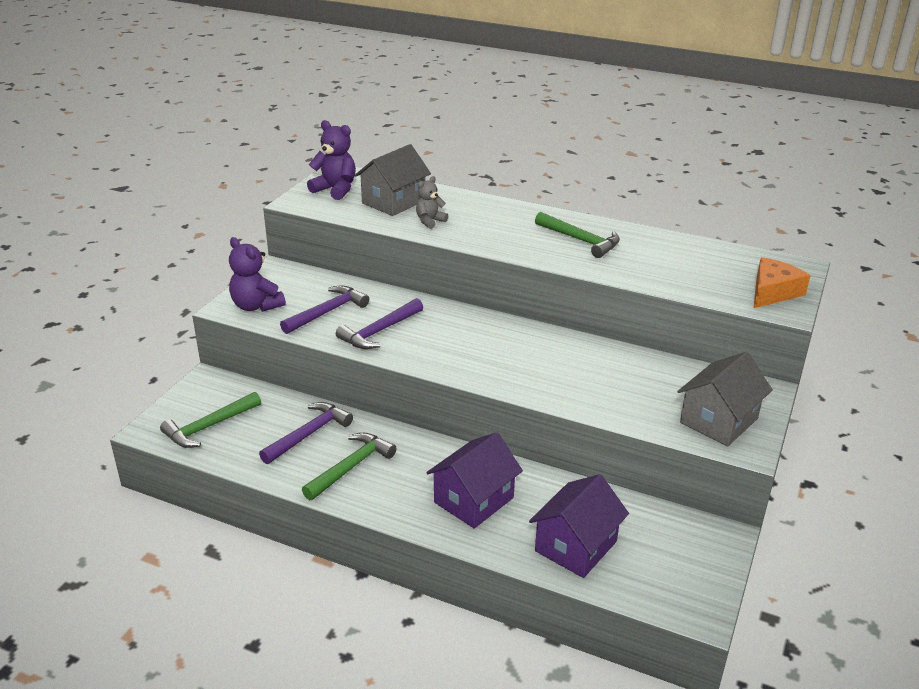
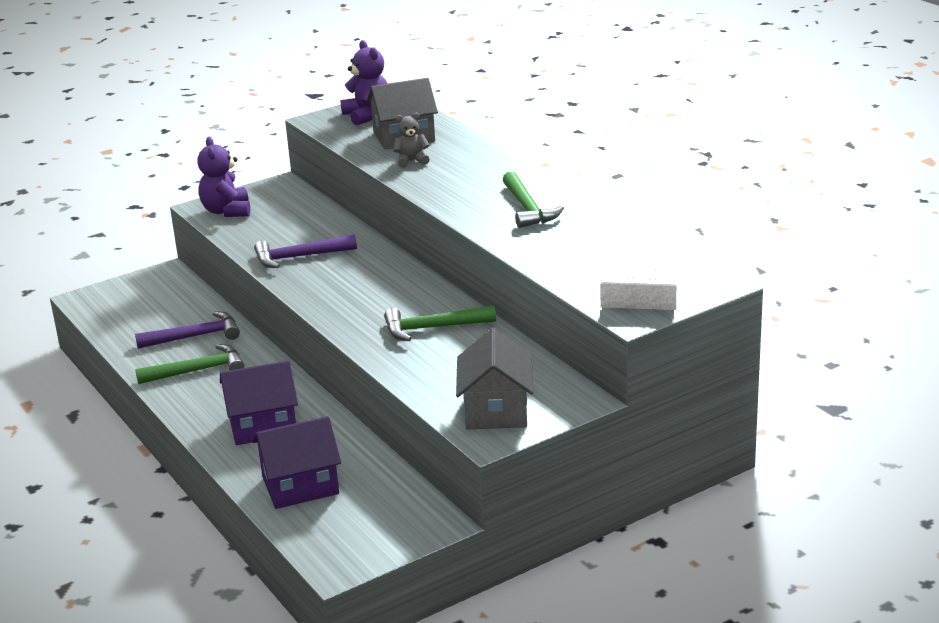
camera: 35 degrees right, 5 degrees down
(209, 427) = (128, 308): green hammer -> green hammer (433, 328)
(327, 312) = (277, 230): purple hammer -> none
(718, 420) = (496, 410): grey house -> grey house turned 75 degrees counterclockwise
(773, 292) = (646, 299): orange cheese -> white cheese

